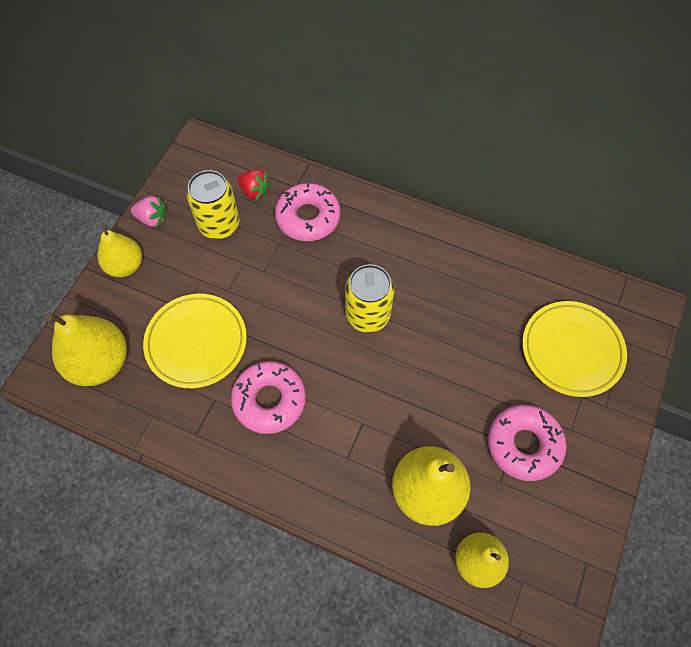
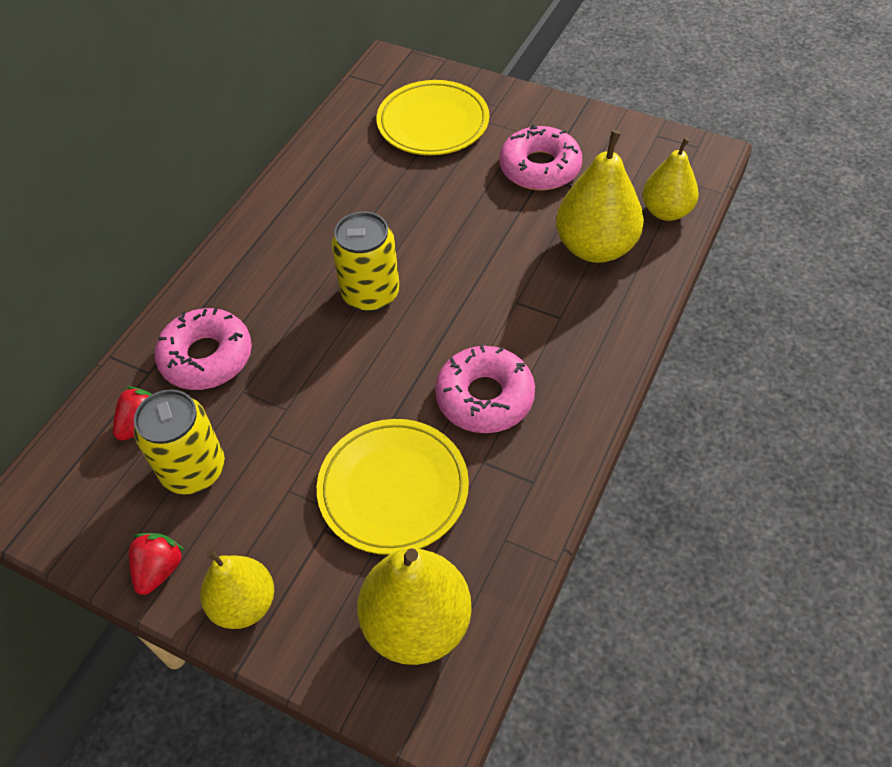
camera: 85 degrees left, 10 degrees down
(152, 219) = (159, 570): pink strawberry -> red strawberry

